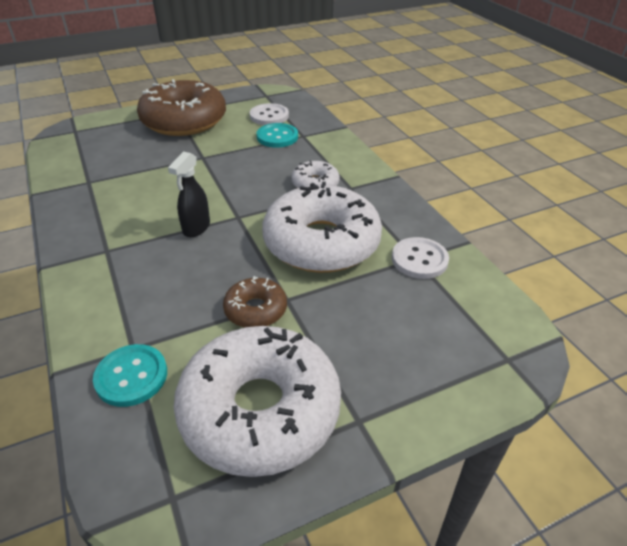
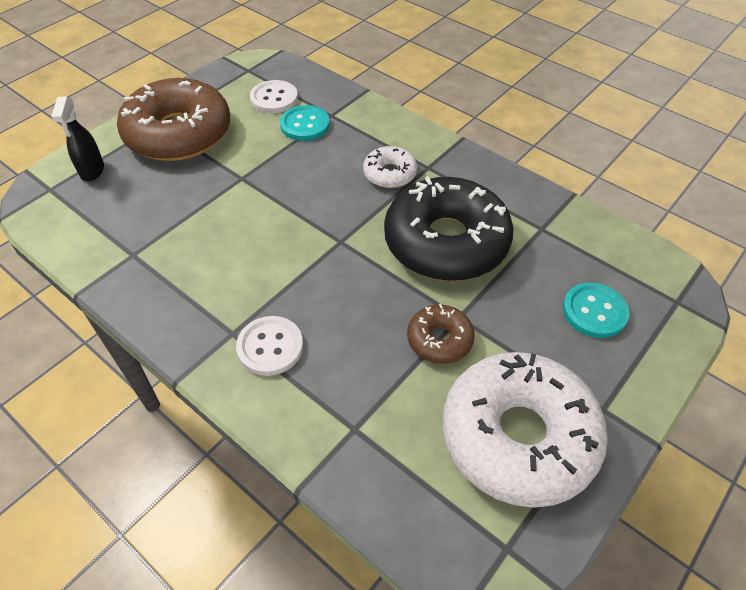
camera: 25 degrees left, 10 degrees up
(131, 376) = (378, 457): turquoise button -> turquoise button (594, 311)
(196, 228) = (308, 270): black spray bottle -> black spray bottle (92, 171)
(321, 242) = (446, 242): white donut -> black donut
(419, 259) = (546, 228): white button -> white button (270, 347)

